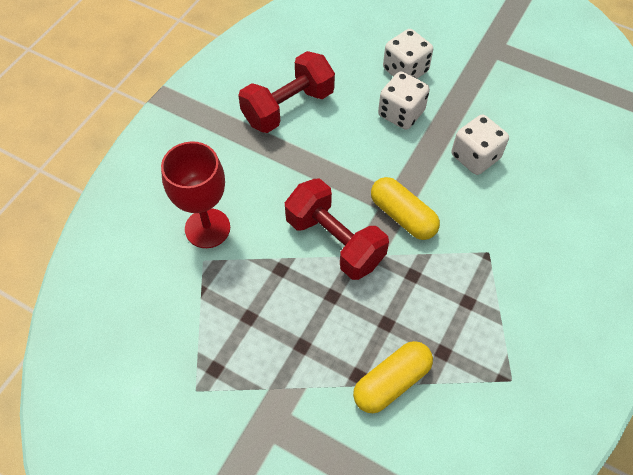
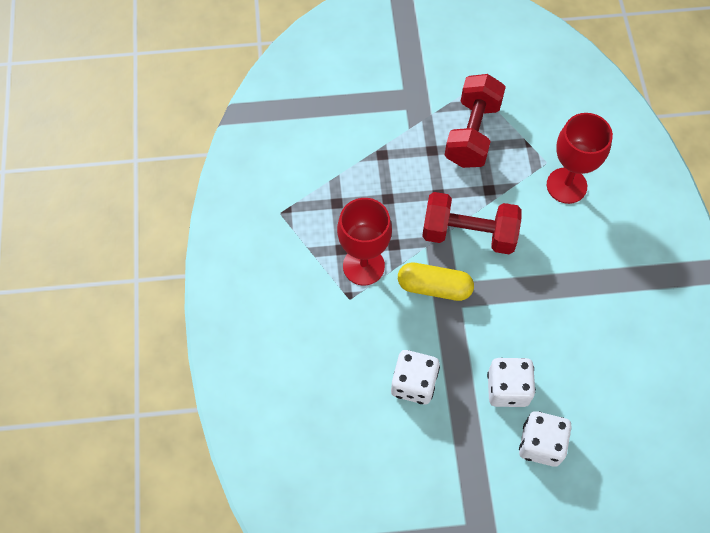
camera: 145 degrees right, 5 degrees up
(288, 107) = (606, 329): red dumbbell -> red dumbbell (472, 133)
(391, 382) = (358, 163): yellow capsule -> none
(456, 272) = (363, 266): none -> red goblet

